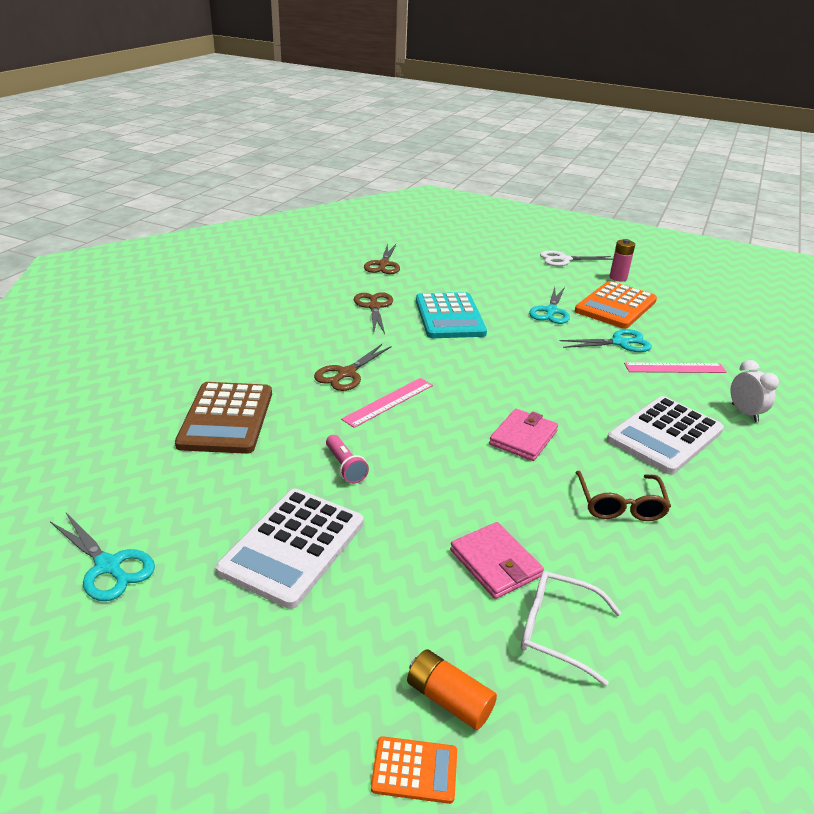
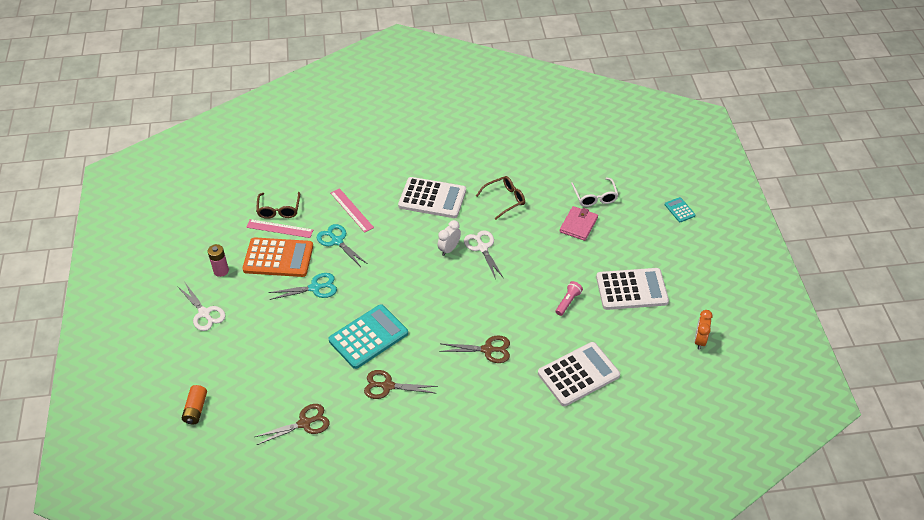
camera: 120 degrees left, 15 degrees up
(108, 566) = (699, 340): turquoise scissors -> orange clock
(226, 418) = (578, 374): brown calculator -> white calculator
(374, 307) = (387, 386): brown scissors -> brown scissors turned 45 degrees clockwise
(388, 402) = (499, 315): pink ruler -> pink ruler (279, 228)
(414, 770) = (679, 210): orange calculator -> turquoise calculator
(448, 699) = (649, 213): orange battery -> orange battery (196, 409)
(523, 438) = (482, 248): pink wallet -> white scissors
(702, 326) = (279, 210): none -> brown glasses
(744, 413) = (382, 174): white clock -> white clock (449, 249)

